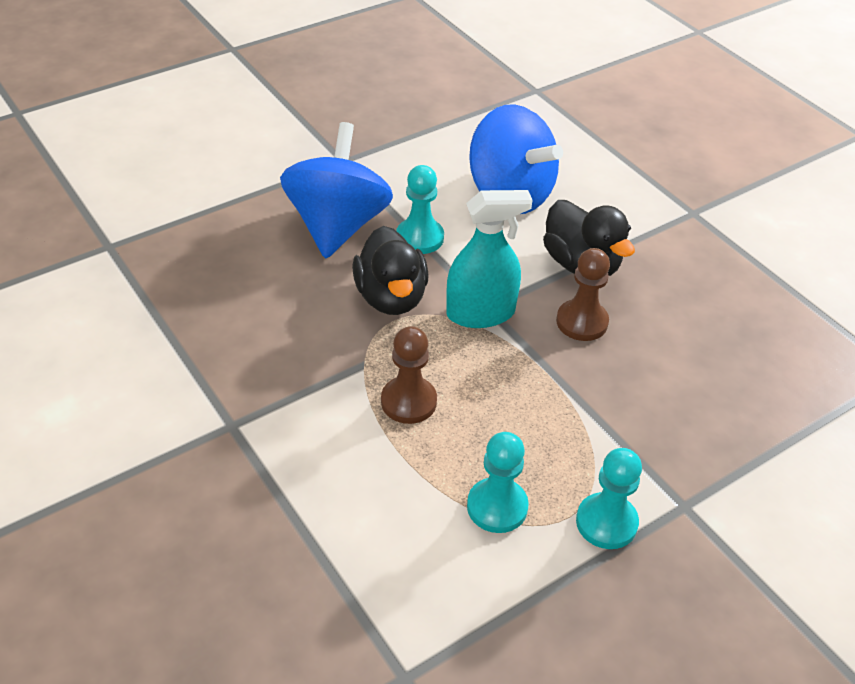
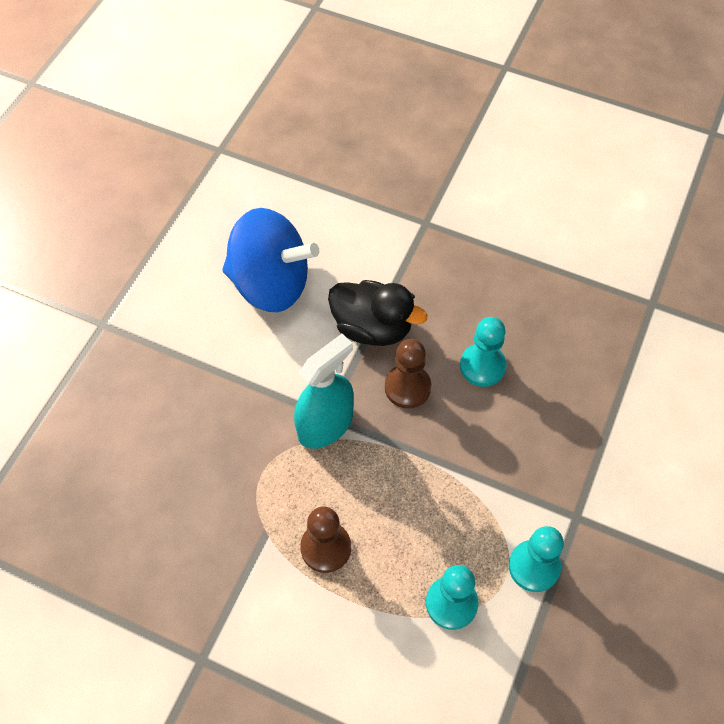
camera: 30 degrees left, 15 degrees up
(337, 226) = (148, 401): blue spinning top -> none
(391, 297) = (244, 451): black duck -> none
(419, 238) = (226, 374): turquoise pawn -> turquoise pawn (482, 366)

